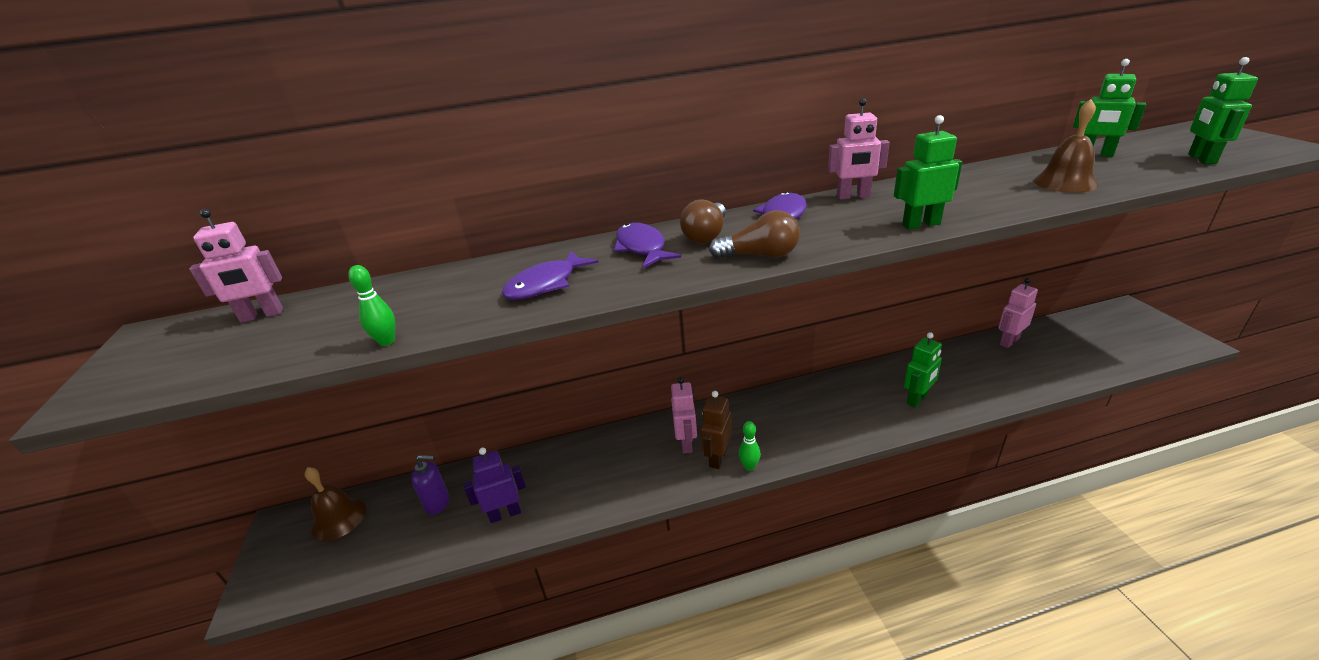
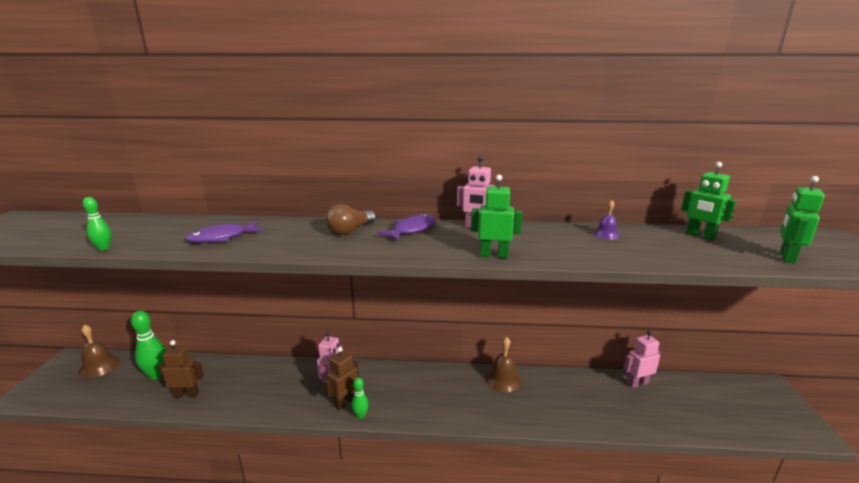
camera: 15 degrees right, 10 degrees down
(262, 315) = (71, 220): pink robot -> none
(438, 503) = (156, 375): purple soap dispenser -> green bowling pin
(505, 514) = (187, 395): purple robot -> brown robot
(642, 248) = (302, 229): purple fish -> none
(760, 255) = (362, 250): brown light bulb -> none
(917, 399) = (524, 406): green robot -> none
(1002, 173) = (606, 234): none -> purple bell
(1065, 182) = (644, 250): brown bell -> brown bell (503, 379)

